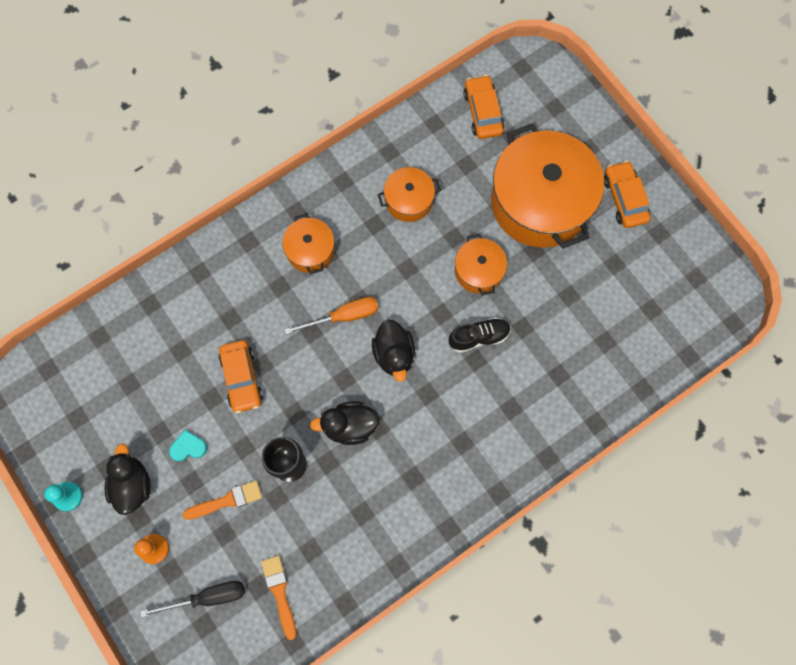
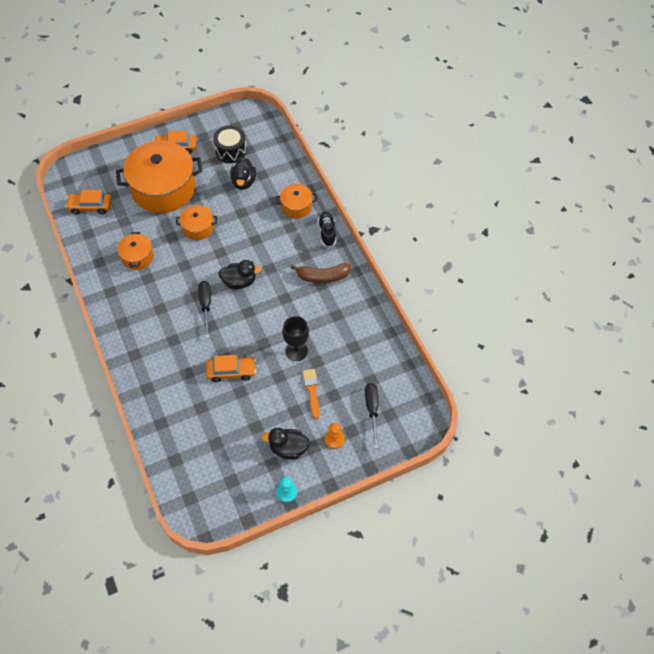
camera: 80 degrees left, 15 degrees down
(188, 447) = (270, 410): turquoise heart -> none
(279, 592) = (376, 368): orange brush -> none
(310, 250) = (153, 318): orange pot -> orange pot (296, 206)
(343, 316) = (206, 306): orange screwdriver -> black screwdriver
(349, 426) = (279, 313): black duck -> black duck (243, 182)
(428, 478) = (322, 276): none -> brown banana
(478, 337) = (241, 235): black shoe -> black shoe (327, 233)
(640, 282) = (231, 151): none -> black drum

